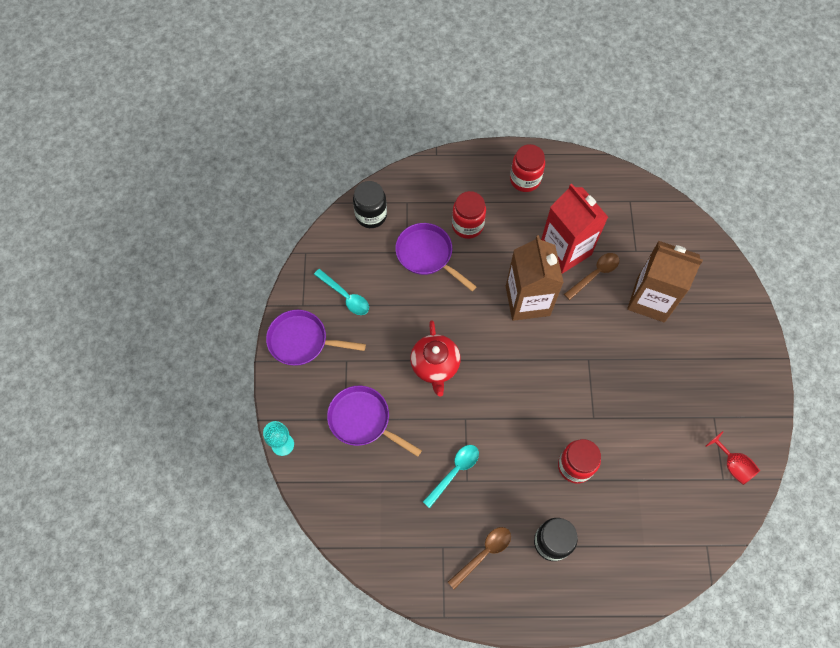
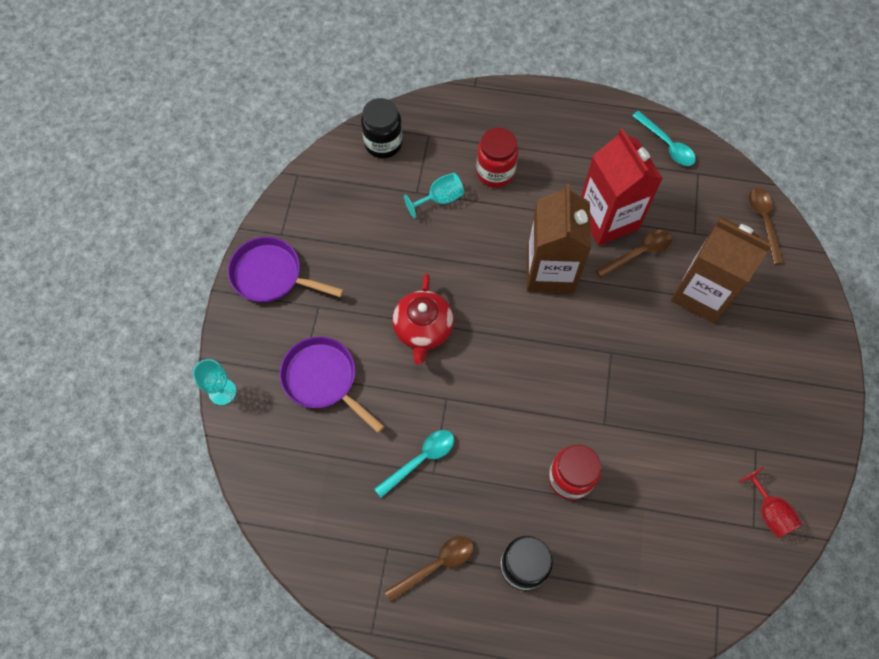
camera: 10 degrees right, 0 degrees up
(345, 296) = (333, 232): turquoise spoon -> turquoise spoon (667, 145)
(427, 255) = (440, 199): purple pan -> turquoise goblet
(525, 179) = (575, 130): red jar -> none
(688, 232) = (763, 221): none -> brown spoon

